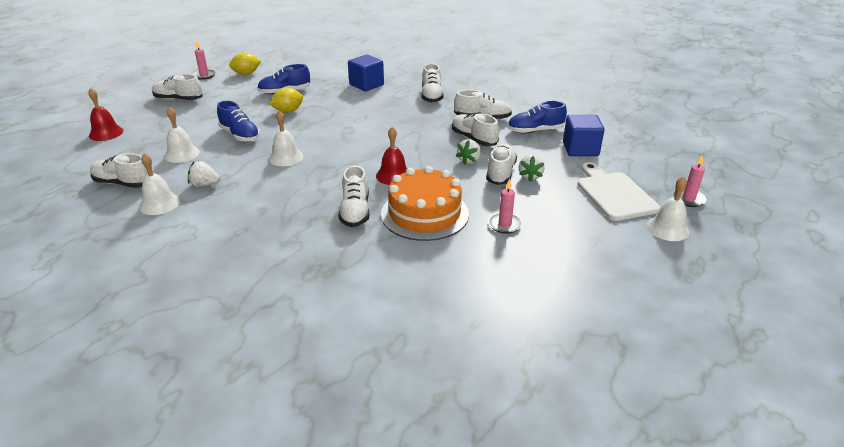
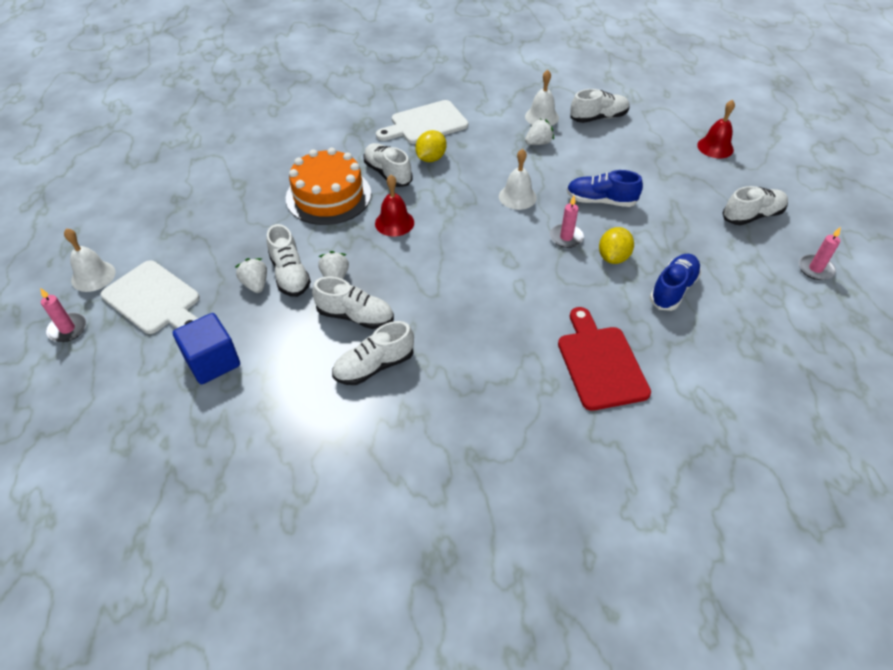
camera: 145 degrees right, 15 degrees up
(182, 154) = (610, 159): white bell -> none
(246, 74) = (779, 301): yellow lemon -> yellow lemon (431, 158)
(261, 243) = (425, 124): none -> white cutting board
(366, 85) = (600, 363): blue cube -> red cutting board
(431, 96) = (484, 385): white shoe -> none
(504, 224) = (251, 215): pink candle -> pink candle (566, 237)
(535, 131) = (287, 373): blue shoe -> none

